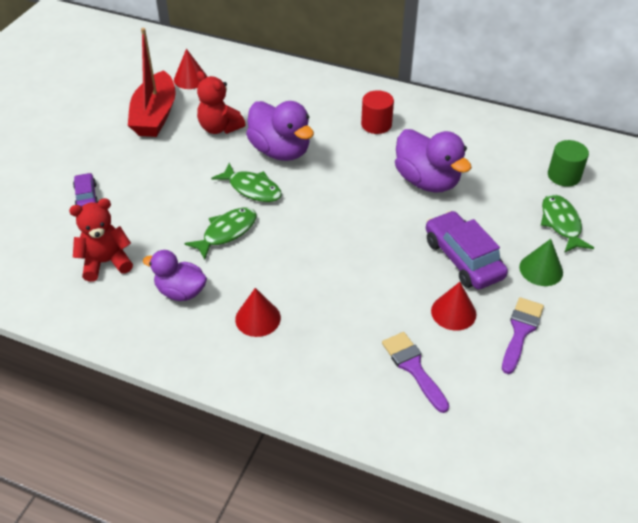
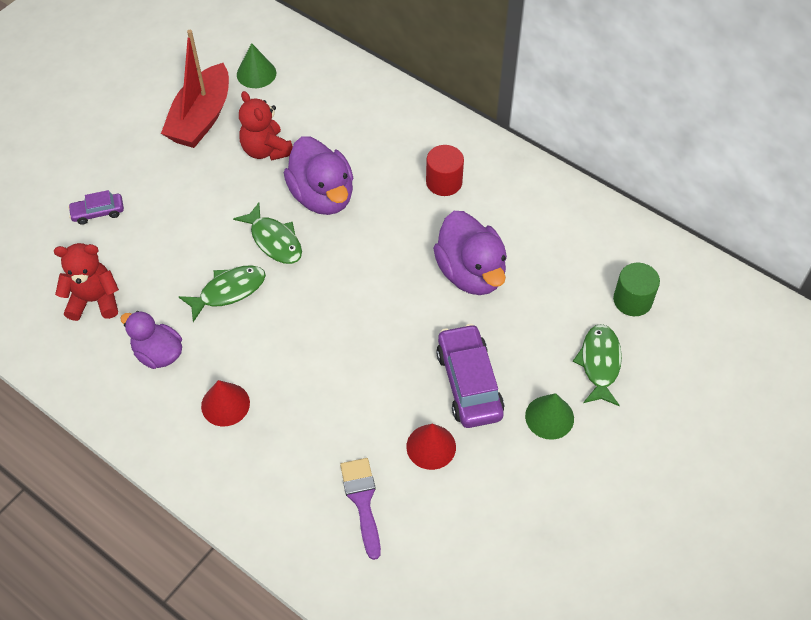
camera: 15 degrees right, 10 degrees up
(86, 196) = (98, 212): purple car -> purple car turned 105 degrees counterclockwise
(190, 79) = (256, 73): red cone -> green cone
(521, 331) = (493, 486): purple brush -> none

